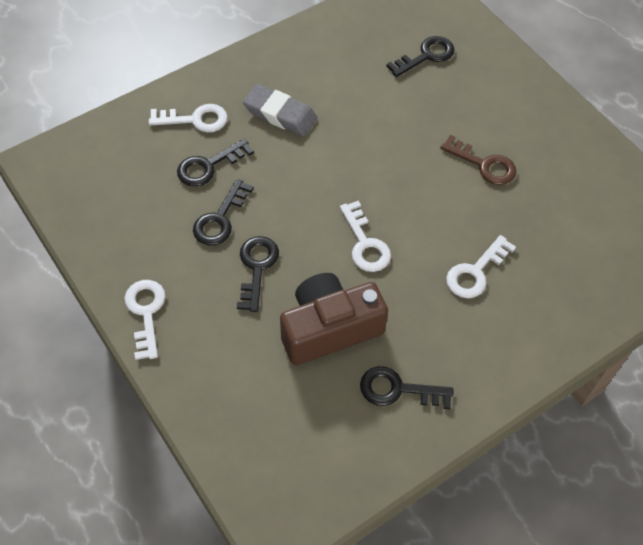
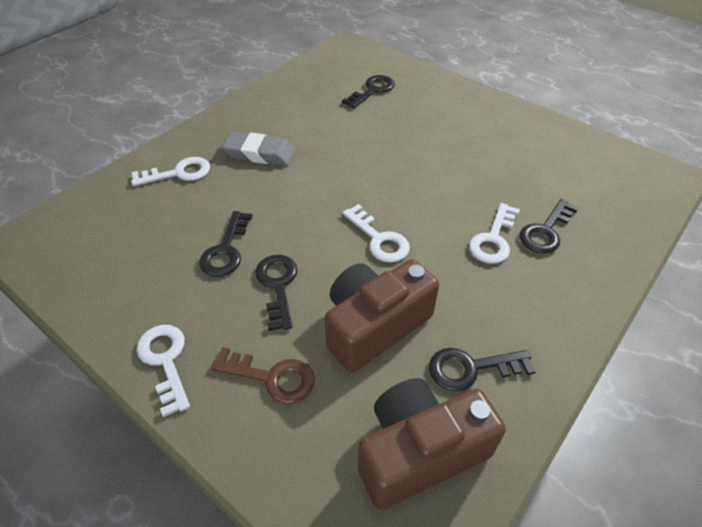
camera: 15 degrees left, 10 degrees down
(209, 166) = (202, 207): black key -> black key (546, 231)
(327, 444) = (419, 452): none -> brown camera
(484, 164) = (457, 154): brown key -> brown key (272, 377)

